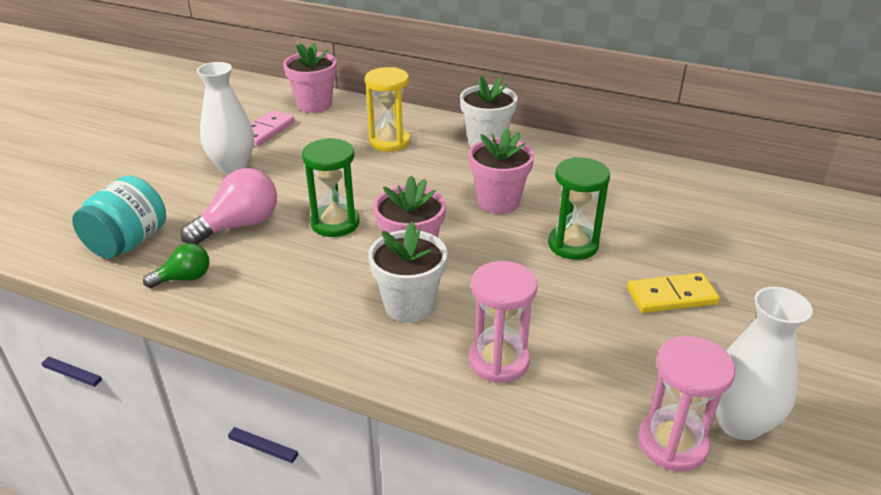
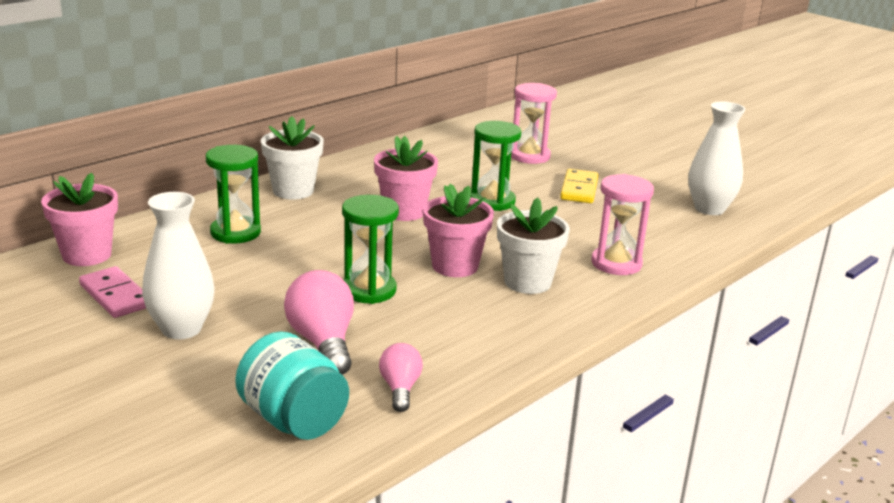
camera: 70 degrees left, 10 degrees down
(184, 278) = (400, 389): green light bulb -> pink light bulb
(389, 142) = (235, 233): yellow hourglass -> green hourglass
(672, 443) = (719, 232): pink hourglass -> pink hourglass (529, 156)

